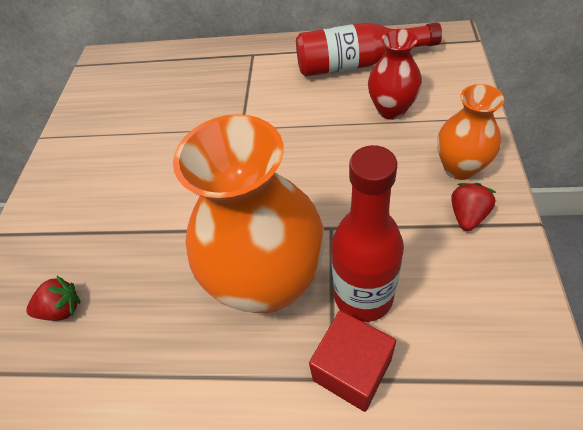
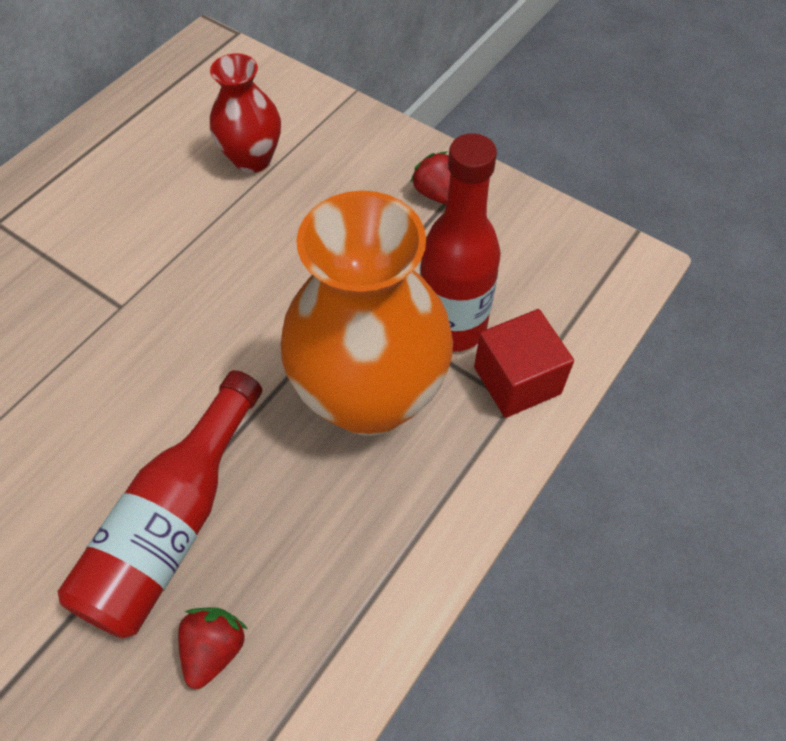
camera: 65 degrees left, 5 degrees up
(357, 63) = (149, 140): red bottle -> red bottle (173, 523)
(460, 167) = (380, 161): orange vase -> none

